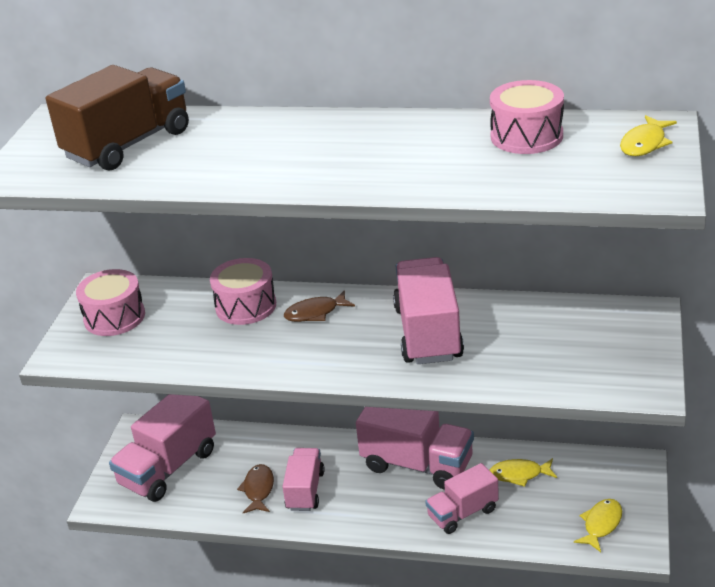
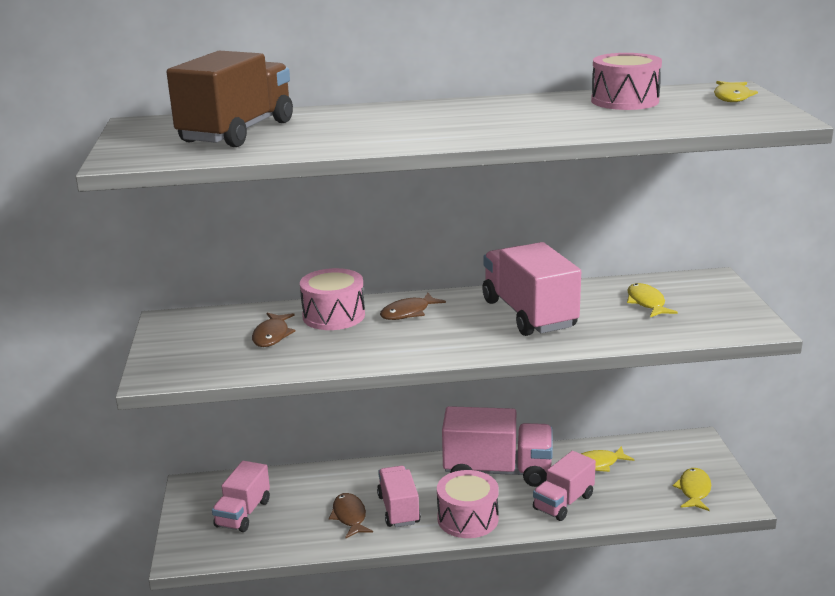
camera: 20 degrees left, 10 degrees down
(114, 317) = (198, 339): pink drum -> pink drum (468, 518)
(168, 468) = (243, 513): pink truck -> pink truck, size x0.61
(179, 323) = (272, 335): none -> brown fish
(555, 336) = (646, 303): none -> yellow fish

